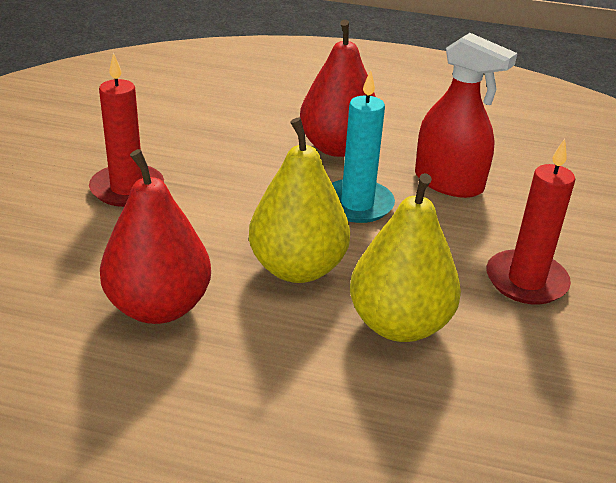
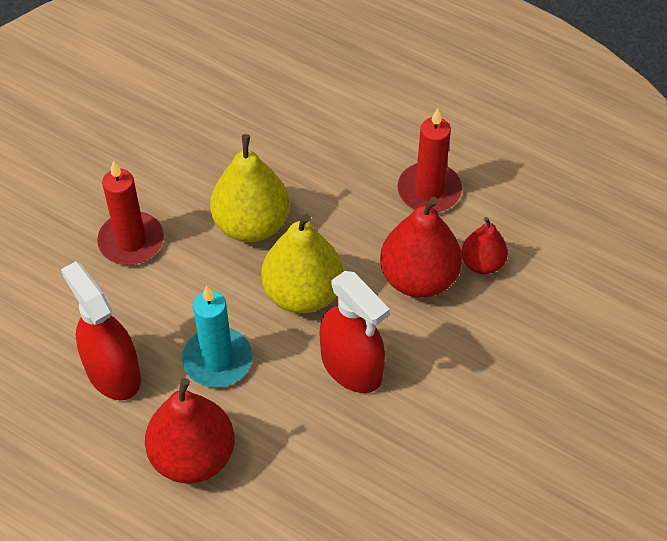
camera: 160 degrees left, 20 degrees up
(73, 338) = (482, 263): none -> red pear
(127, 189) = (425, 431): red candle -> red candle (429, 191)
(217, 220) = (351, 366): none -> red spray bottle

